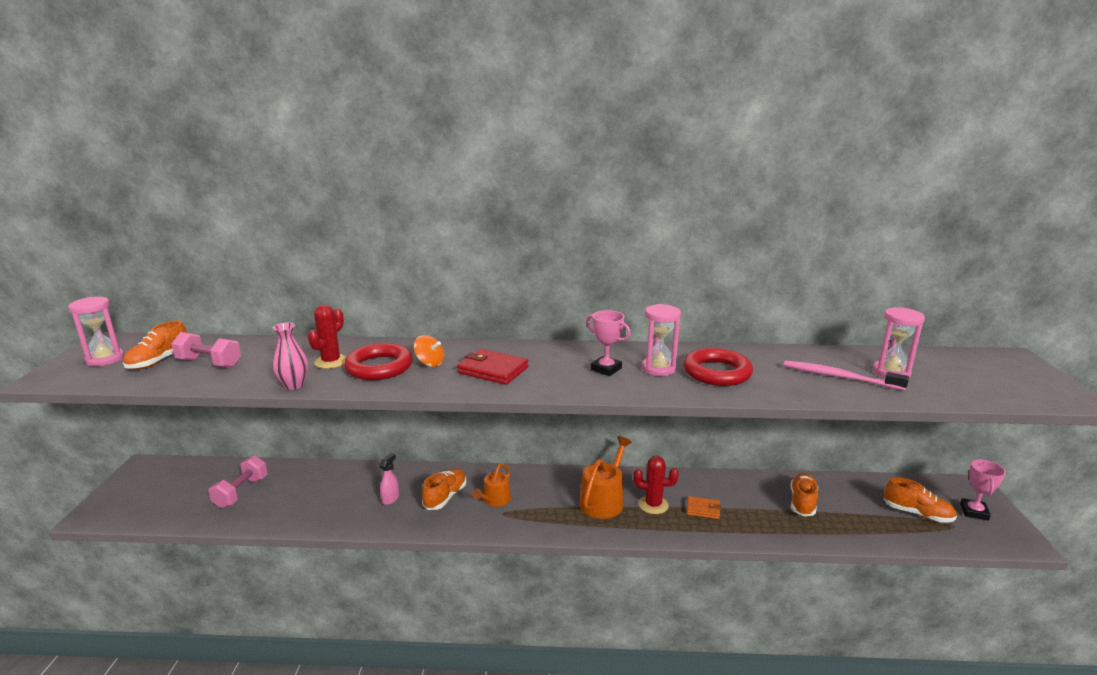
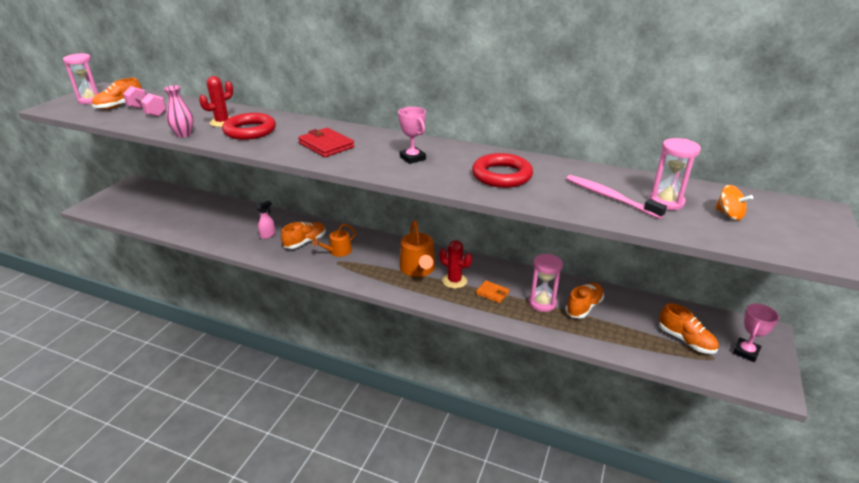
camera: 20 degrees right, 10 degrees up
(241, 492) = (179, 211): pink dumbbell -> none
(430, 363) = (287, 133): orange spinning top -> orange spinning top (729, 214)
(604, 500) = (418, 269): orange watering can -> orange watering can turned 120 degrees clockwise
(658, 368) = (455, 164): pink hourglass -> pink hourglass (542, 303)

